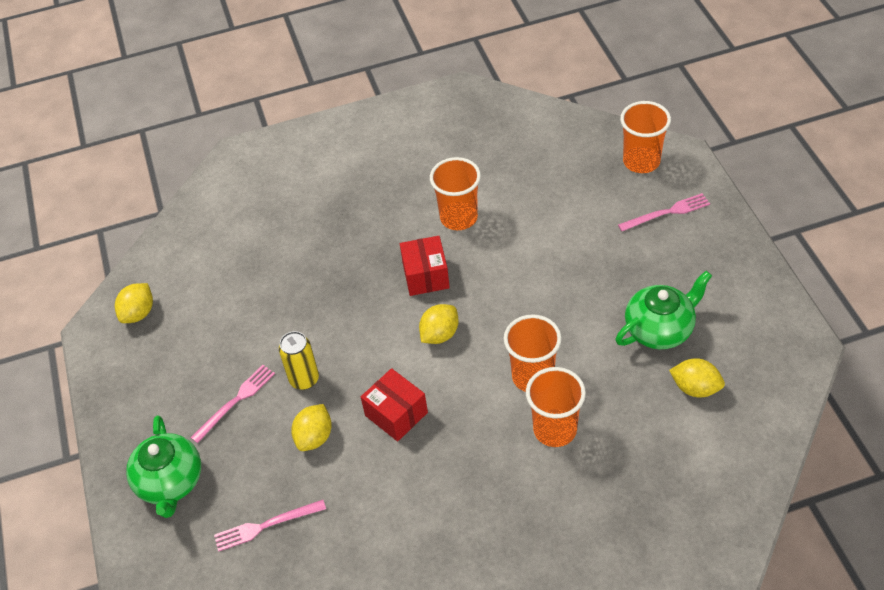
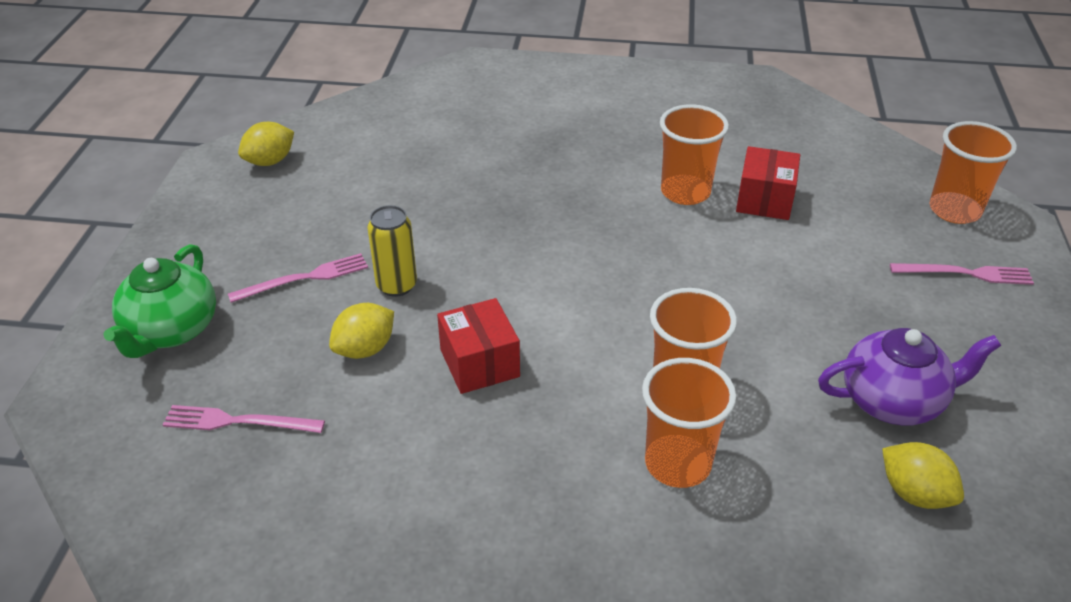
camera: 20 degrees right, 10 degrees down
(426, 276) = (610, 234): red box -> red box (764, 200)
(440, 334) = (589, 299): yellow lemon -> none
(660, 329) = (893, 401): green teapot -> purple teapot

